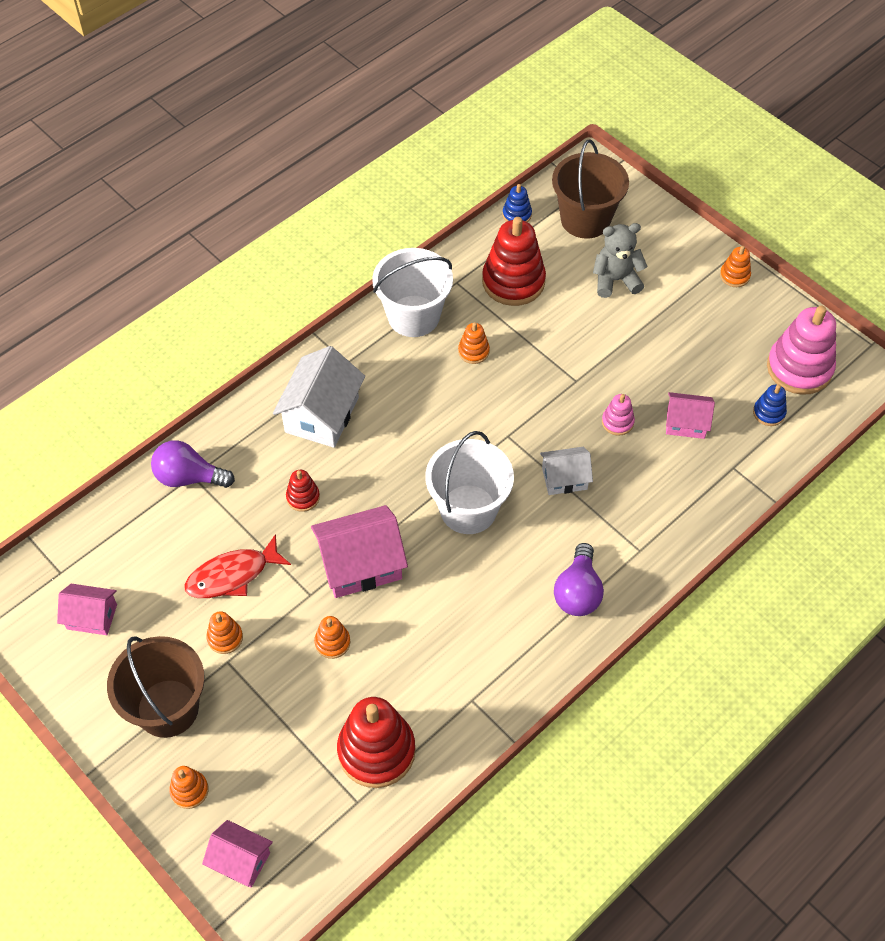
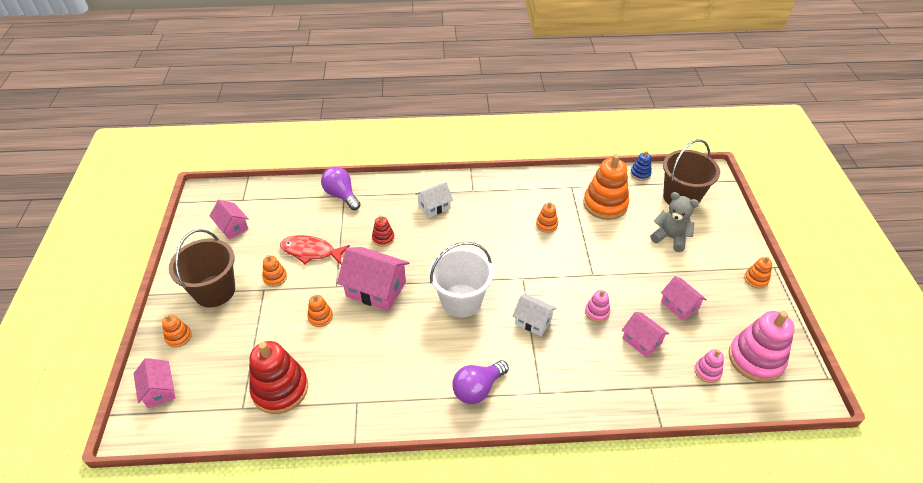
camera: 40 degrees right, 10 degrees down
(322, 415) = (434, 207): white house -> white house, size x0.59
(413, 316) = (531, 189): white bucket -> none
(513, 281) = (605, 204): red stacking toy -> orange stacking toy
(688, 357) = (679, 305): none -> pink house
(769, 413) = (707, 371): blue stacking toy -> pink stacking toy

